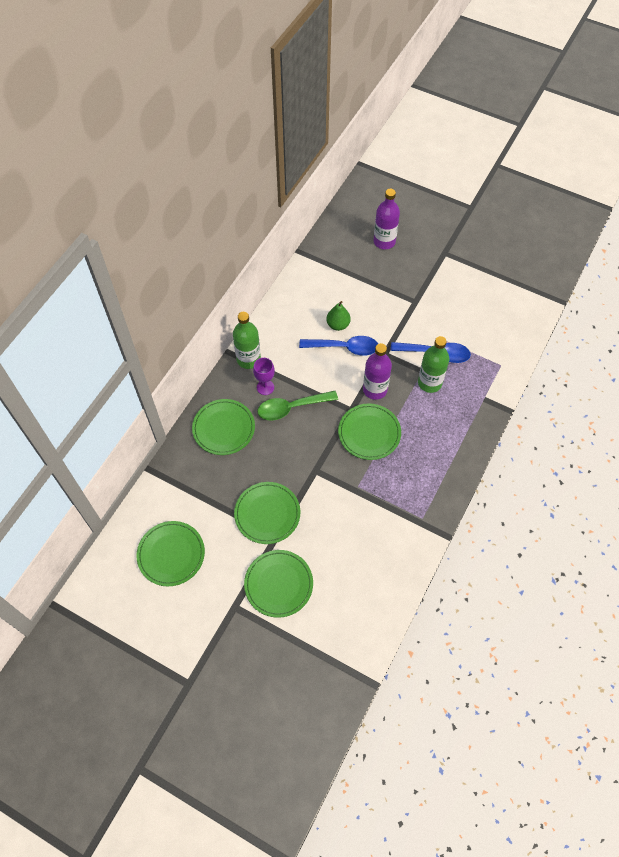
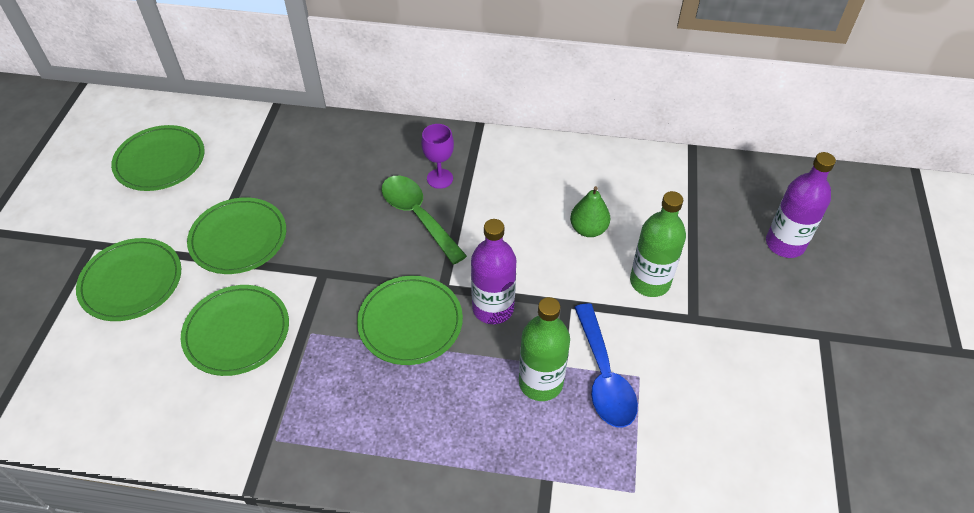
camera: 70 degrees right, 10 degrees down
(223, 428) = (358, 156): green plate -> green plate (237, 332)
(248, 359) = (477, 148): green bottle -> green bottle (650, 282)
(344, 347) = (551, 249): blue spoon -> none

